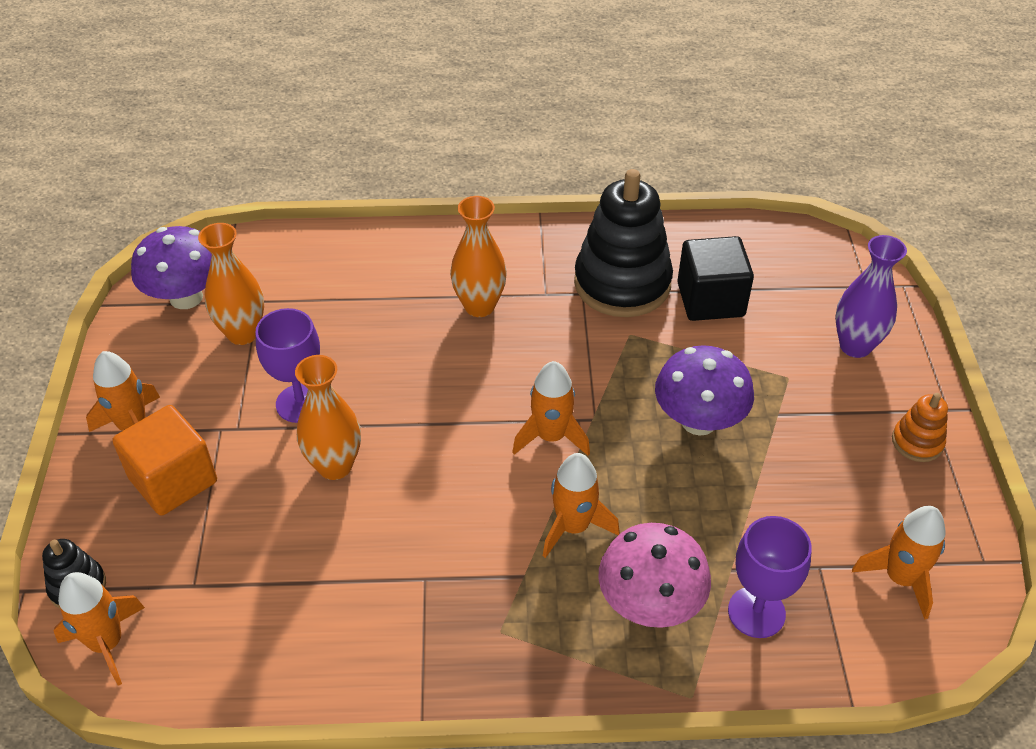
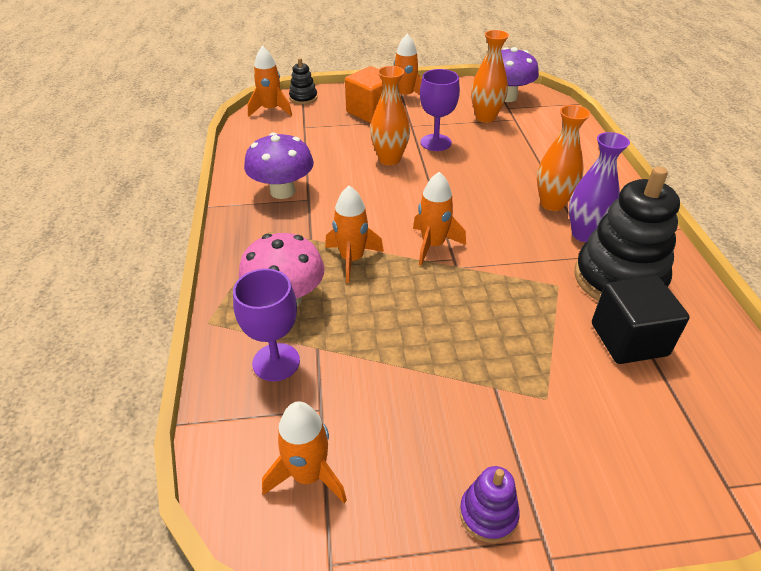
camera: 85 degrees right, 5 degrees down
(698, 421) = (470, 329): purple mushroom -> purple mushroom (282, 191)
(855, 346) = (617, 464): purple vase -> purple vase (584, 234)
(917, 442) = (488, 514): orange stacking toy -> purple stacking toy

